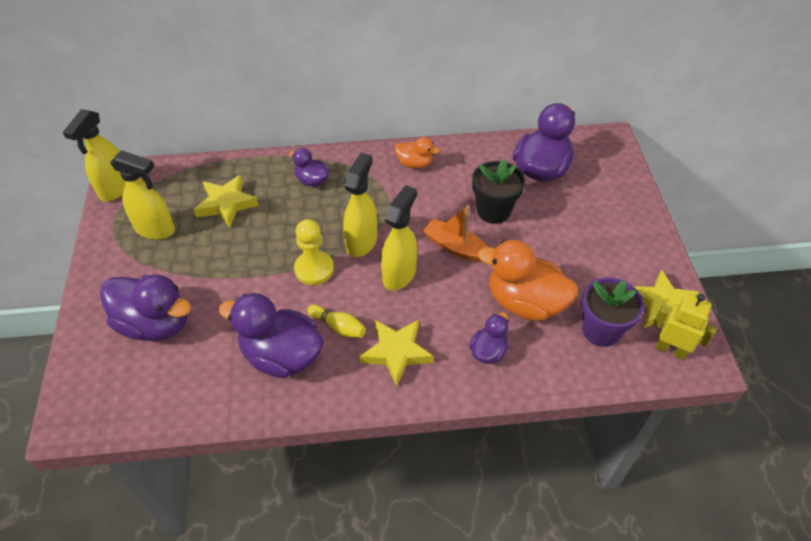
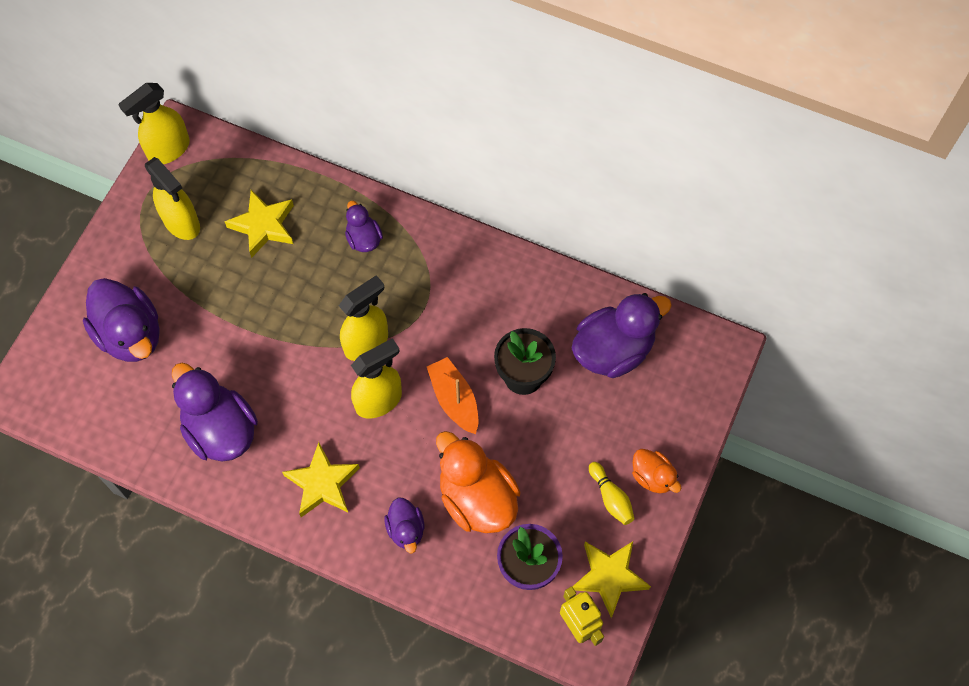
camera: 30 degrees right, 15 degrees up
(314, 269) = (302, 350): yellow pawn -> none
(338, 327) = (287, 427): yellow bowling pin -> yellow bowling pin (611, 497)
(414, 164) = (482, 271): orange duck -> orange duck (652, 477)
(488, 351) = (406, 529): purple duck -> purple duck turned 105 degrees clockwise

